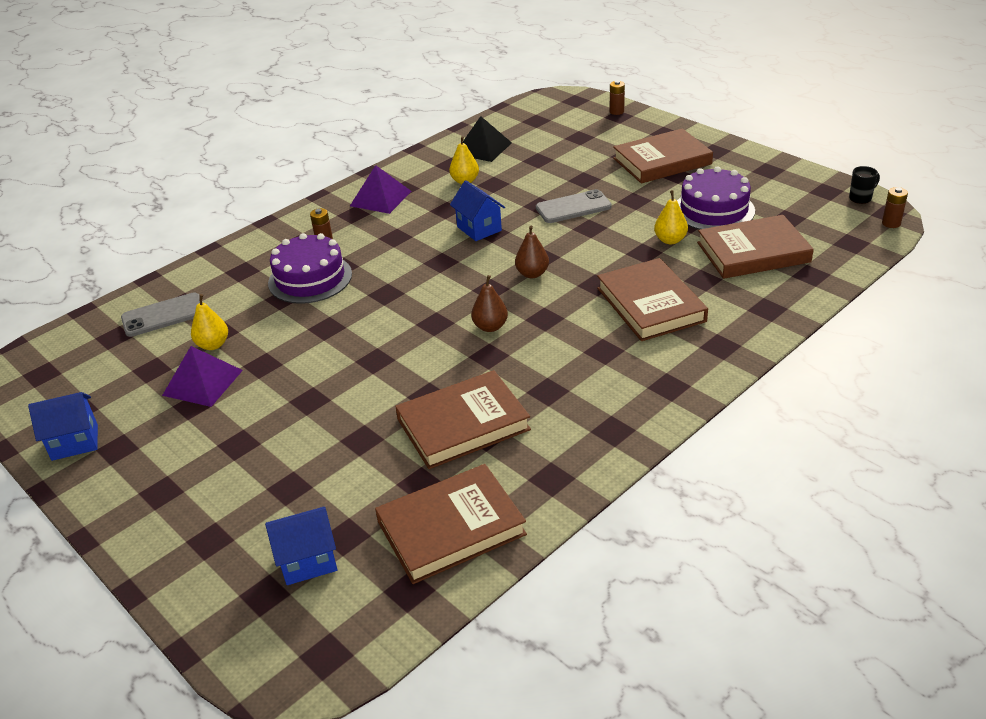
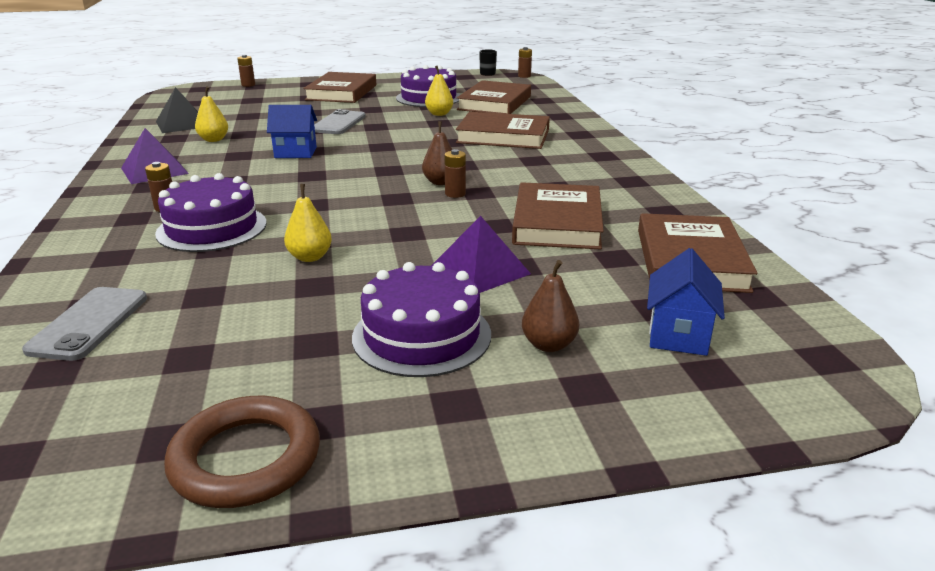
camera: 60 degrees left, 10 degrees down
(75, 442) = (246, 458): blue house -> brown ring
(202, 382) = (283, 327): purple pyramid -> purple pyramid (479, 270)
(213, 345) = (221, 305): yellow pear -> yellow pear (310, 257)
(229, 441) = (422, 335): none -> purple cake
(472, 346) = (455, 194): none -> brown battery
(532, 274) = (397, 154): brown pear -> brown pear (549, 345)

